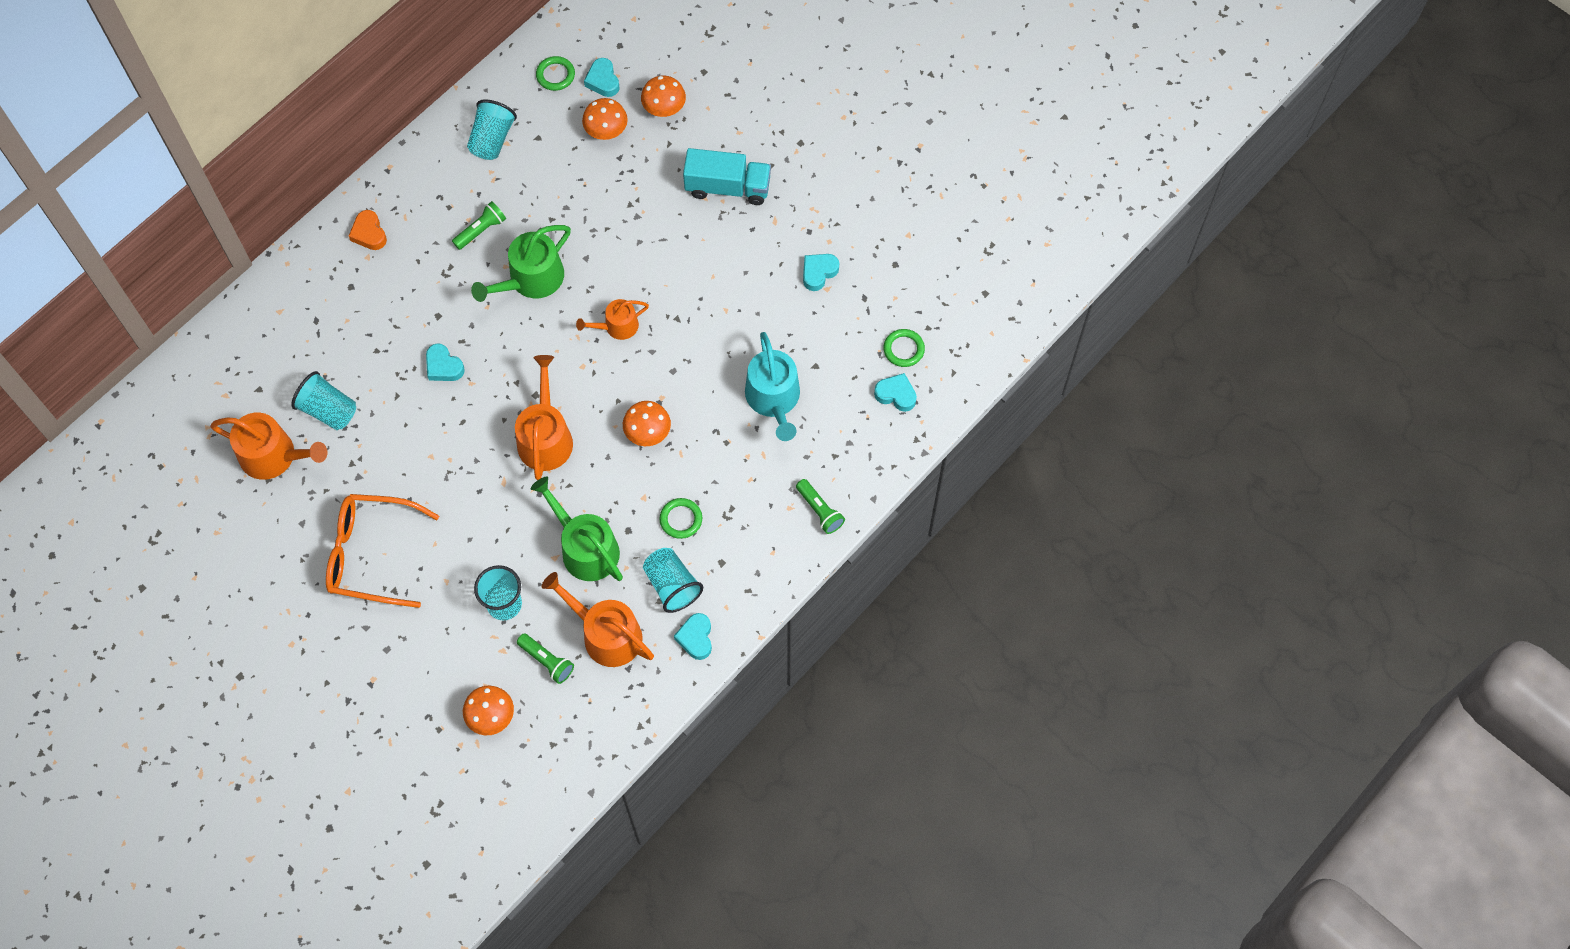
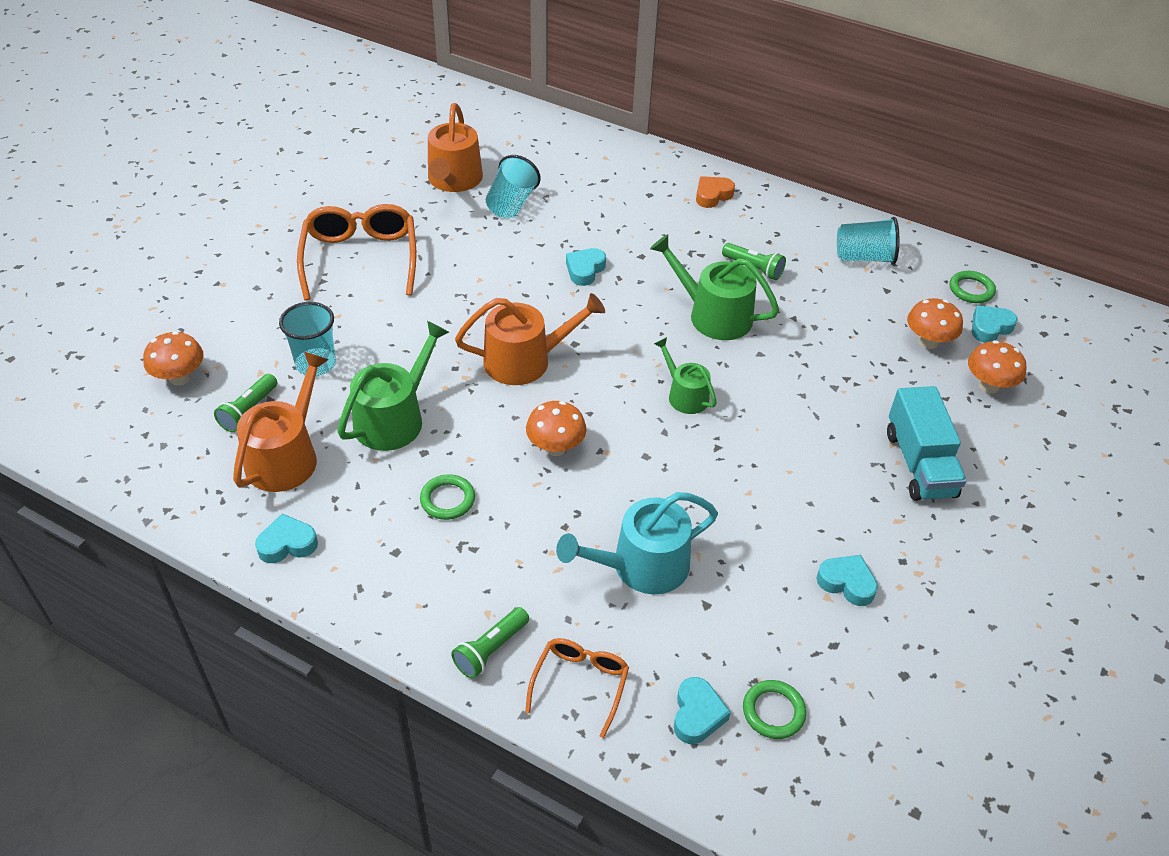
camera: 75 degrees right, 20 degrees down
(617, 326) = (685, 395): orange watering can -> green watering can
(672, 585) = (357, 507): turquoise cup -> none
(858, 459) = (580, 684): none -> orange glasses

